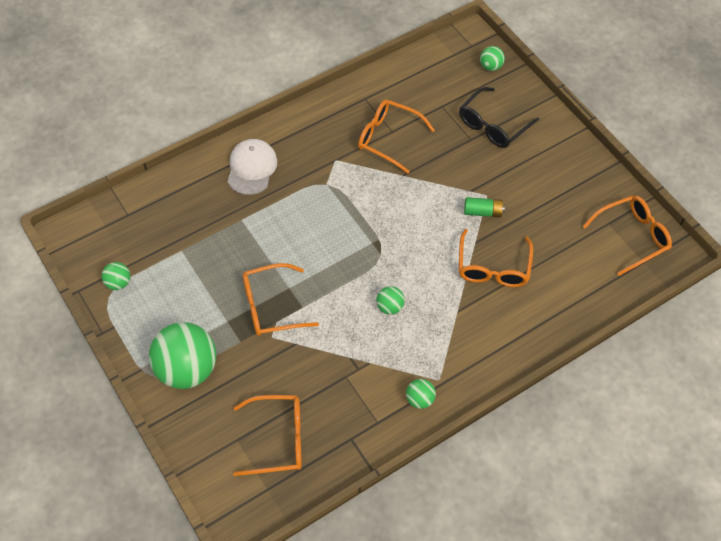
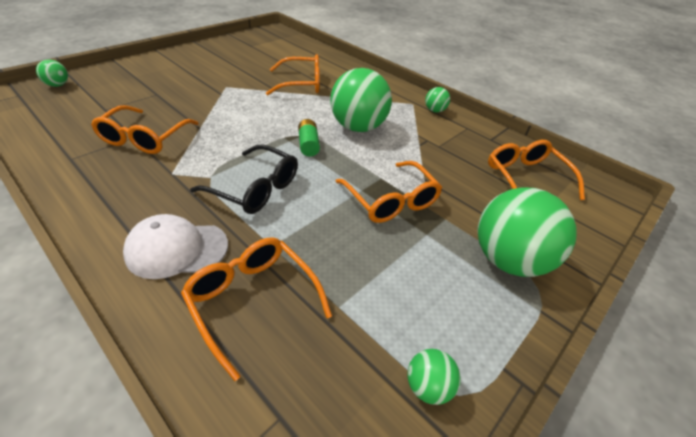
camera: 105 degrees left, 15 degrees down
(389, 307) = (358, 127): green ball -> green ball, size x2.22
(482, 212) = (245, 88): green battery -> green battery (308, 145)
(493, 125) = (141, 84): black glasses -> black glasses (255, 188)
(632, 237) = (262, 39): orange glasses -> orange glasses (253, 301)

